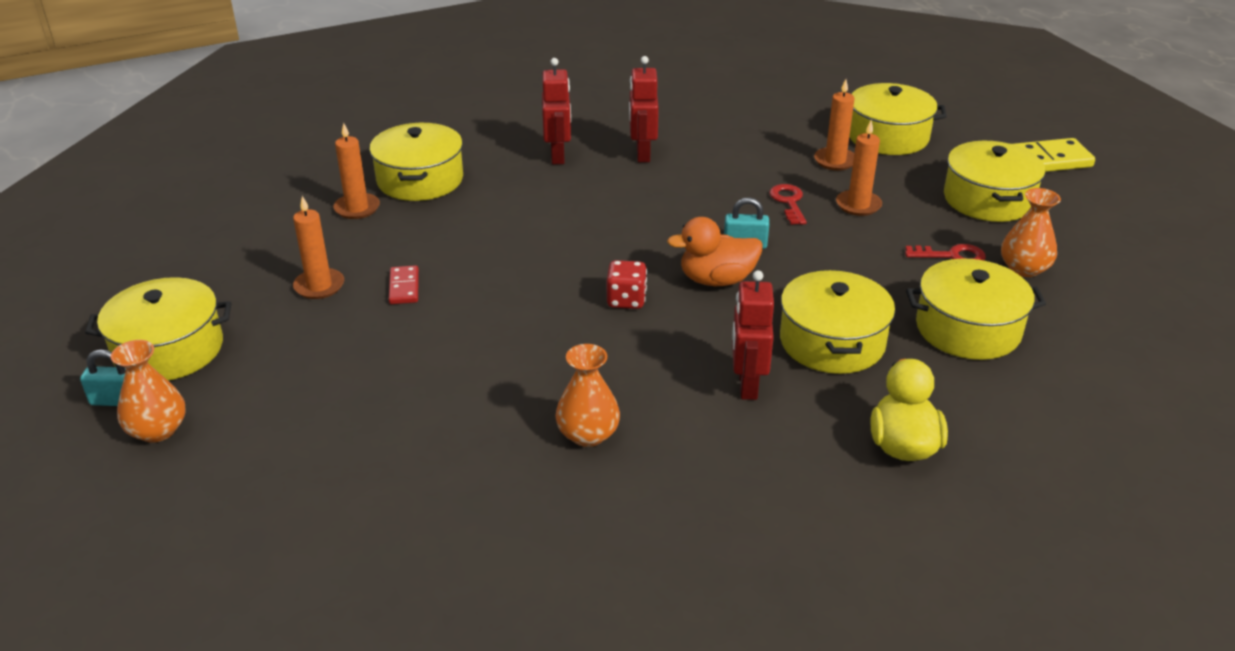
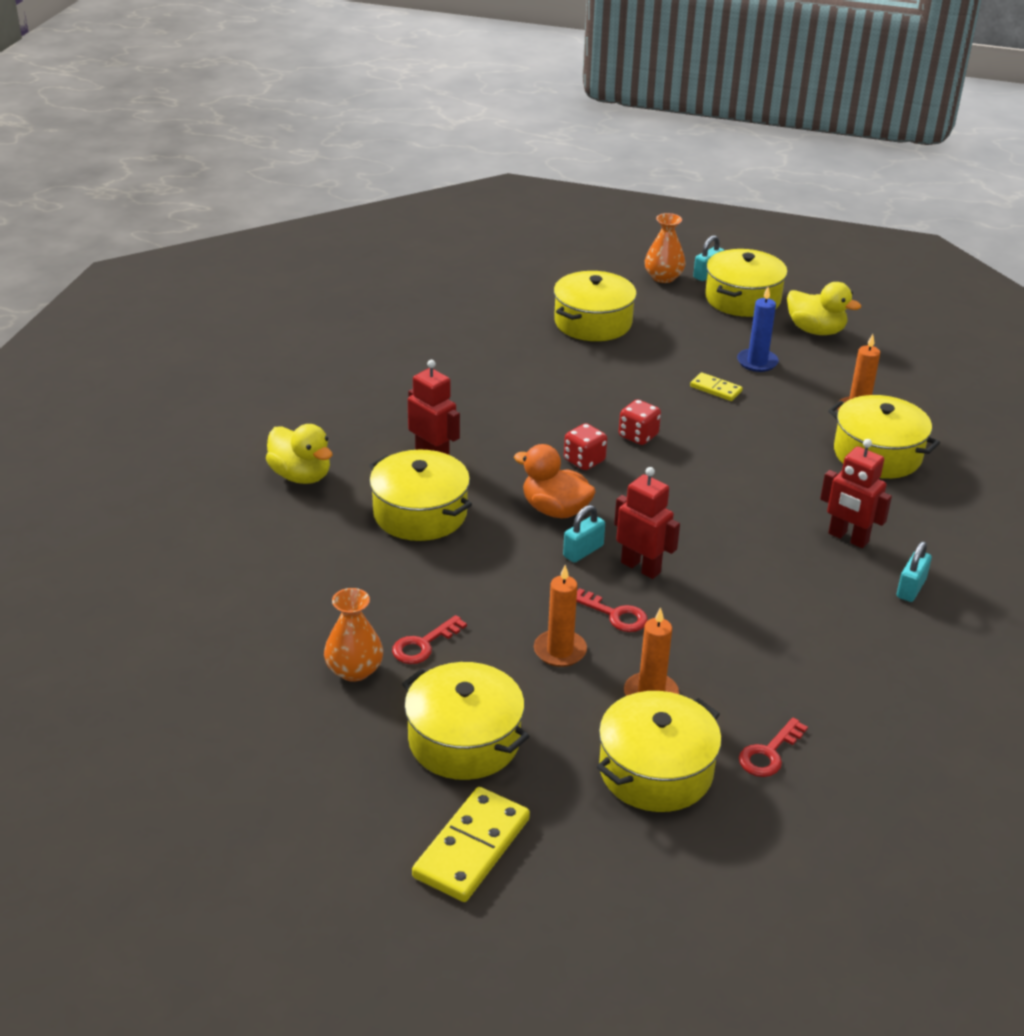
camera: 130 degrees right, 0 degrees up
(207, 279) = (815, 330): none -> yellow duck
(319, 286) = (757, 362): orange candle -> blue candle
(404, 287) = (716, 389): red domino -> yellow domino
(546, 292) = (638, 436): none -> red dice
(583, 120) = (911, 588): none -> turquoise padlock
(588, 434) = (475, 384): orange vase -> none
(642, 154) = (800, 585): red robot -> red robot (641, 567)
(717, 280) = (555, 510): orange duck -> orange duck turned 90 degrees counterclockwise
(812, 113) = (769, 753): none -> red key
(968, 329) = (342, 581): yellow pot -> yellow pot (593, 322)

